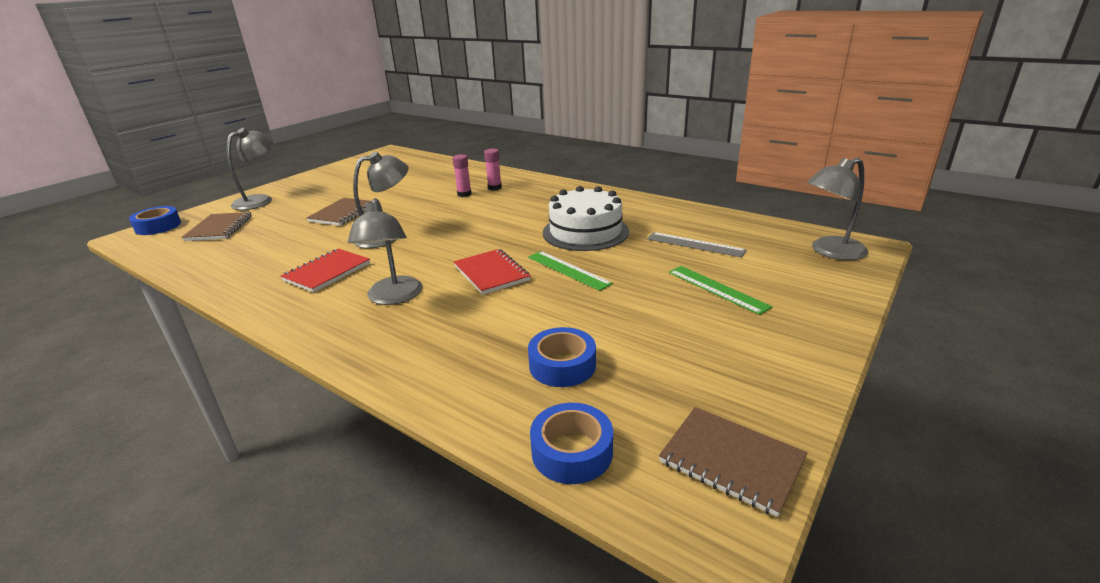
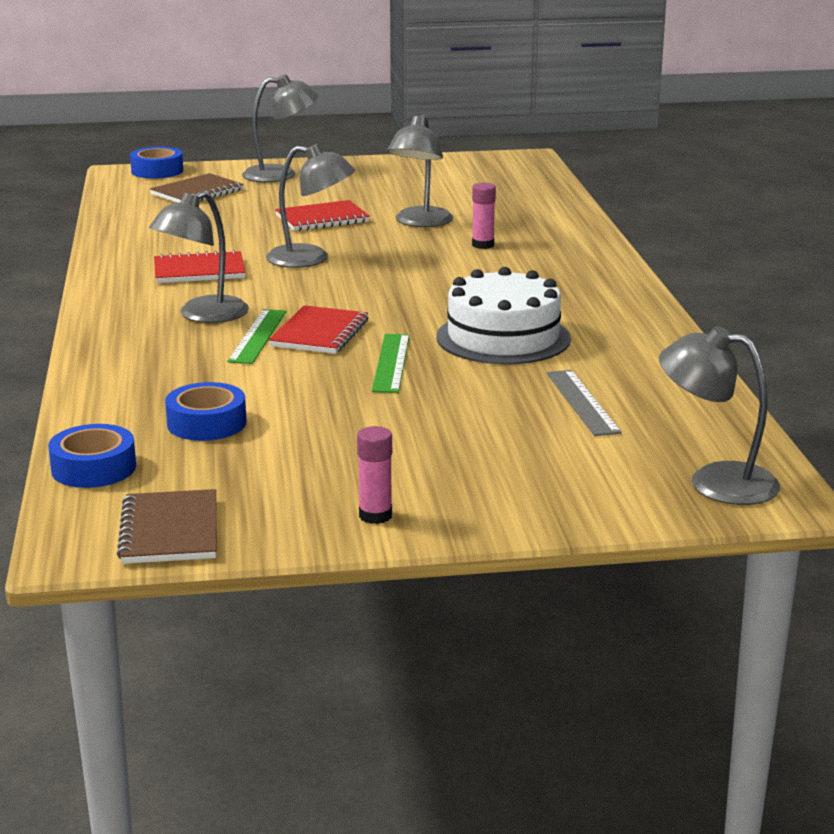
camera: 45 degrees right, 5 degrees down
(342, 213) = (322, 219): brown notebook -> red notebook
(405, 196) = (420, 222): none -> grey lamp
(494, 188) = (534, 250): pink glue stick -> pink glue stick (375, 515)
(717, 289) = (481, 445): green ruler -> green ruler (258, 336)

